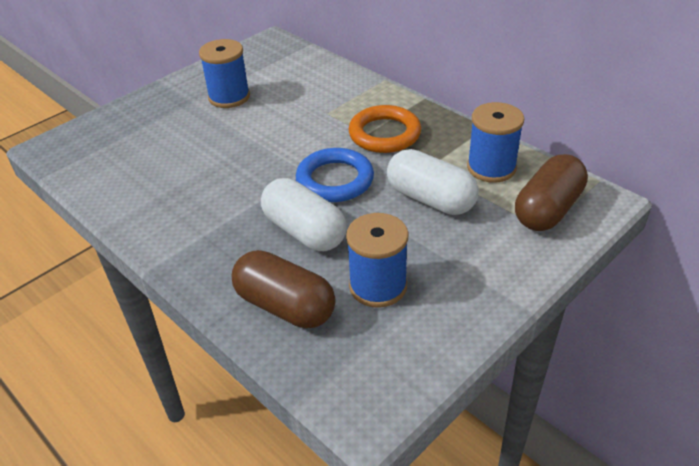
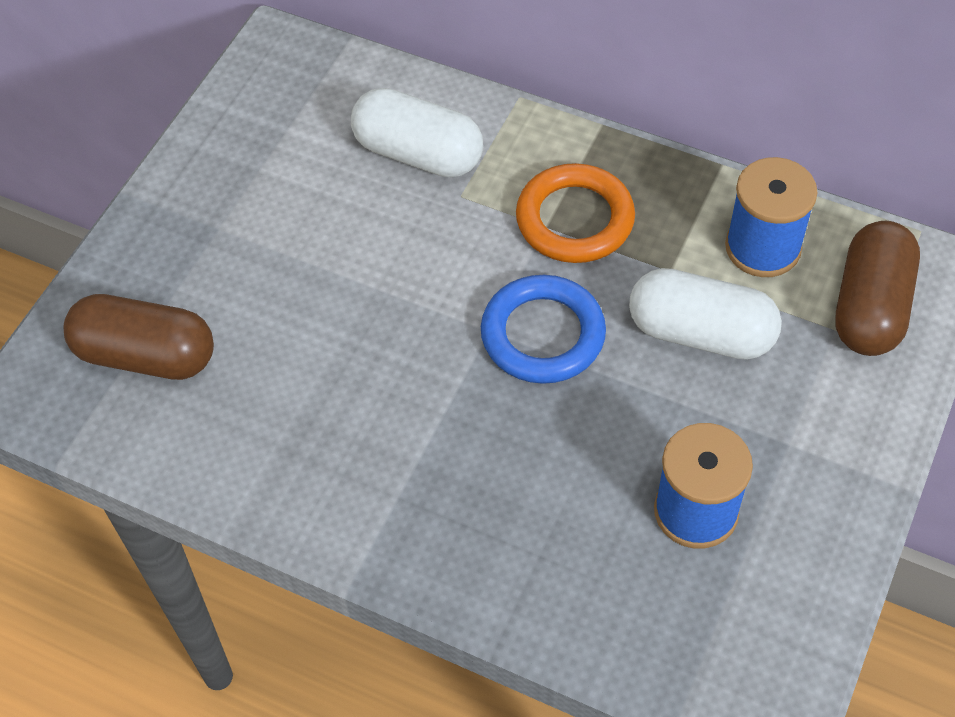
camera: 20 degrees left, 15 degrees up
(229, 97) = (277, 201): blue spool -> none
(285, 306) = (585, 584): brown capsule -> brown capsule (146, 356)
(304, 231) = (546, 446): white capsule -> white capsule (418, 154)

